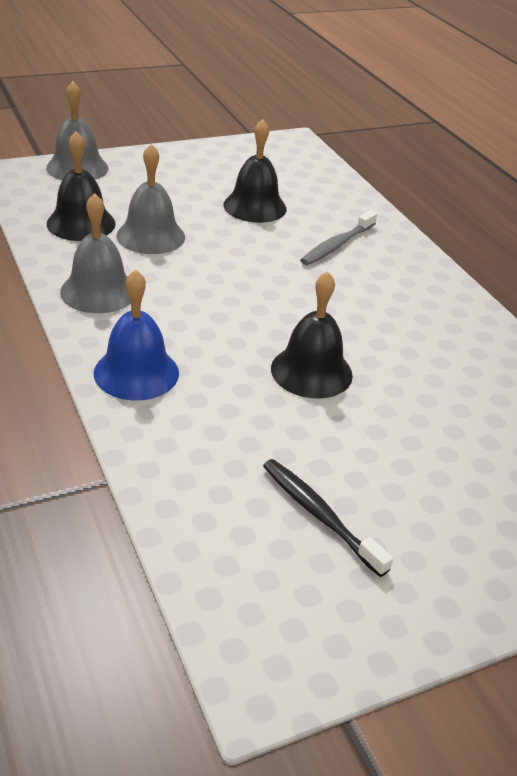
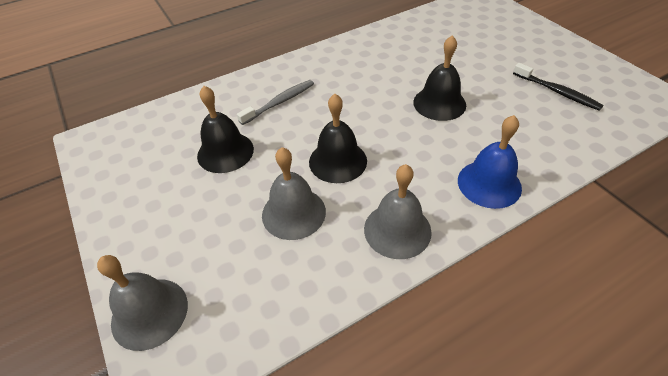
camera: 90 degrees left, 10 degrees up
(81, 223) = (282, 274): black bell -> black bell (338, 161)
(319, 515) = (557, 92): black toothbrush -> black toothbrush turned 90 degrees counterclockwise
(337, 245) = (279, 102): grey toothbrush -> grey toothbrush turned 75 degrees counterclockwise

